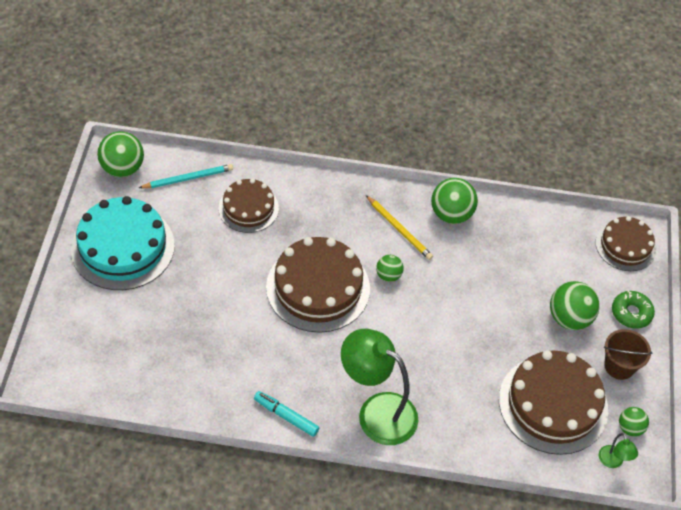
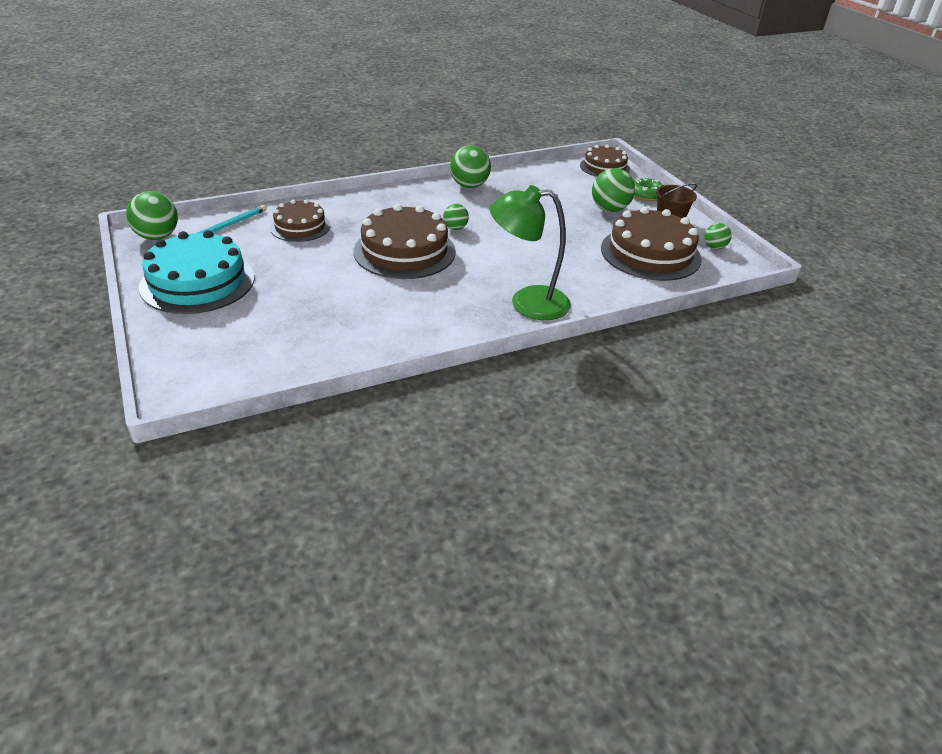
camera: 30 degrees left, 15 degrees down
(286, 416) = (454, 333): turquoise marker -> none
(399, 229) = (438, 203): yellow pencil -> none
(613, 462) = (725, 267): green lamp -> none

